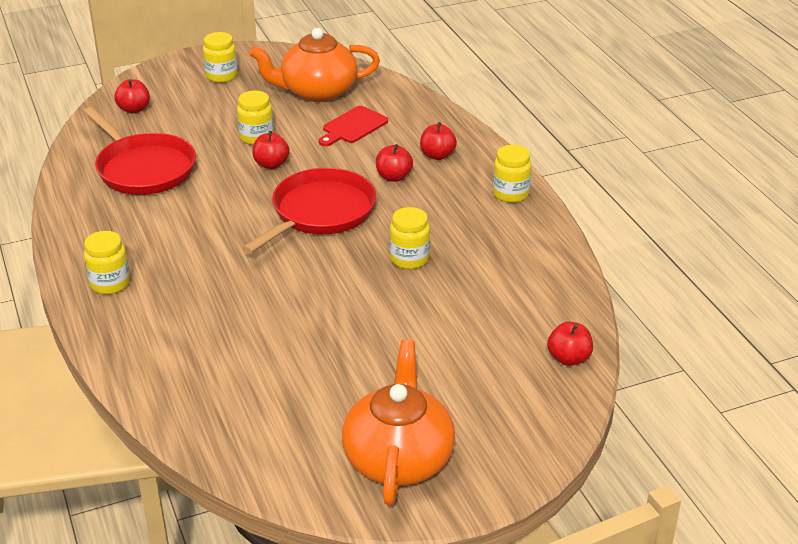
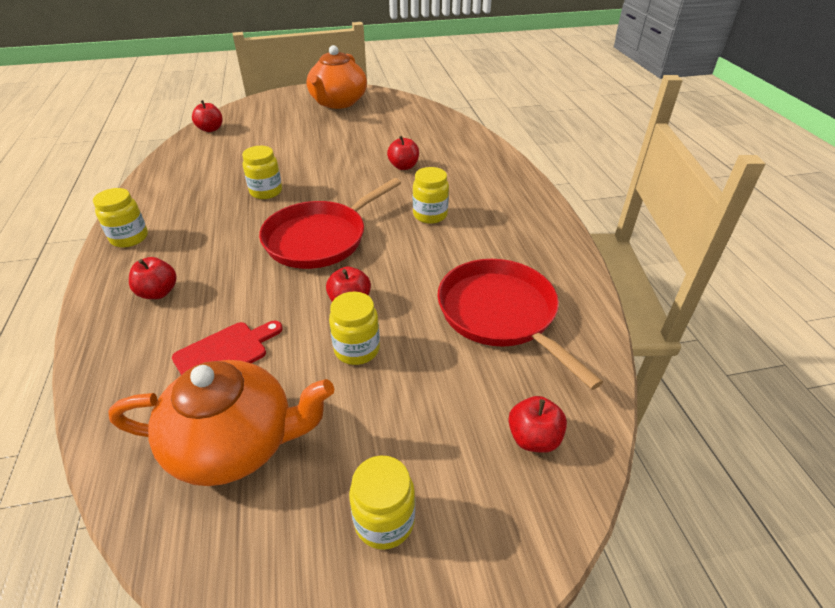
camera: 170 degrees left, 5 degrees up
(110, 283) = (511, 197): yellow jar -> yellow jar (430, 215)
(393, 177) = (226, 270): red apple -> red apple (403, 166)

